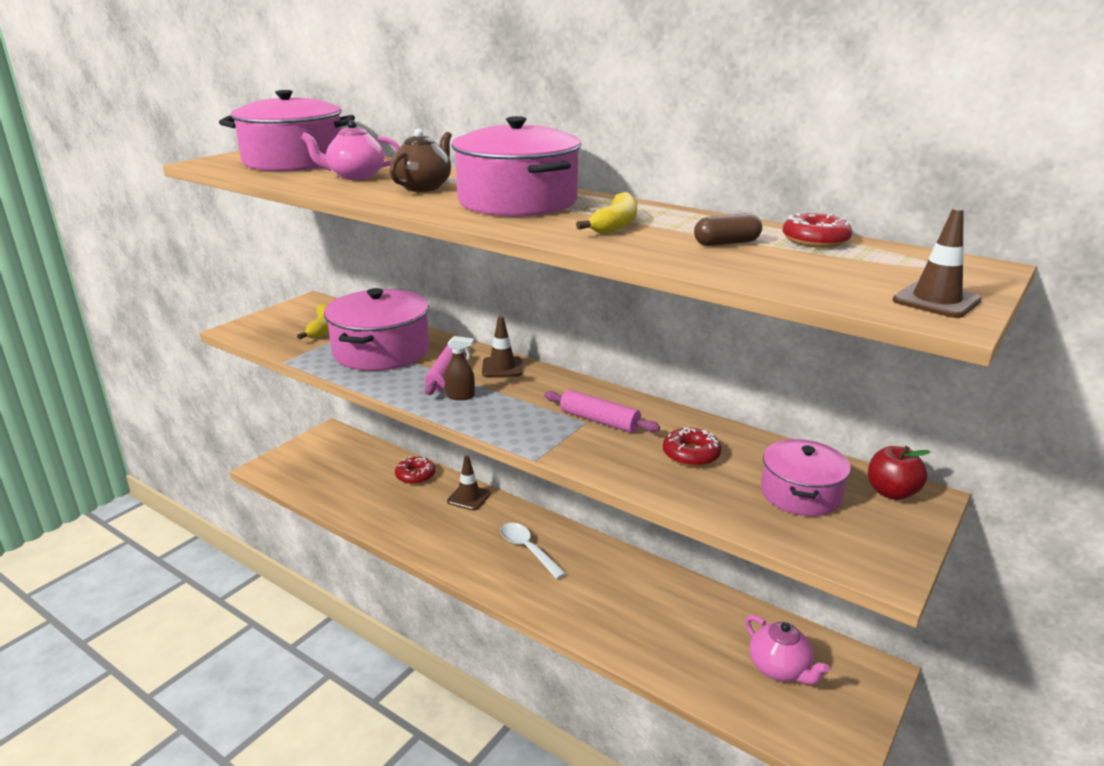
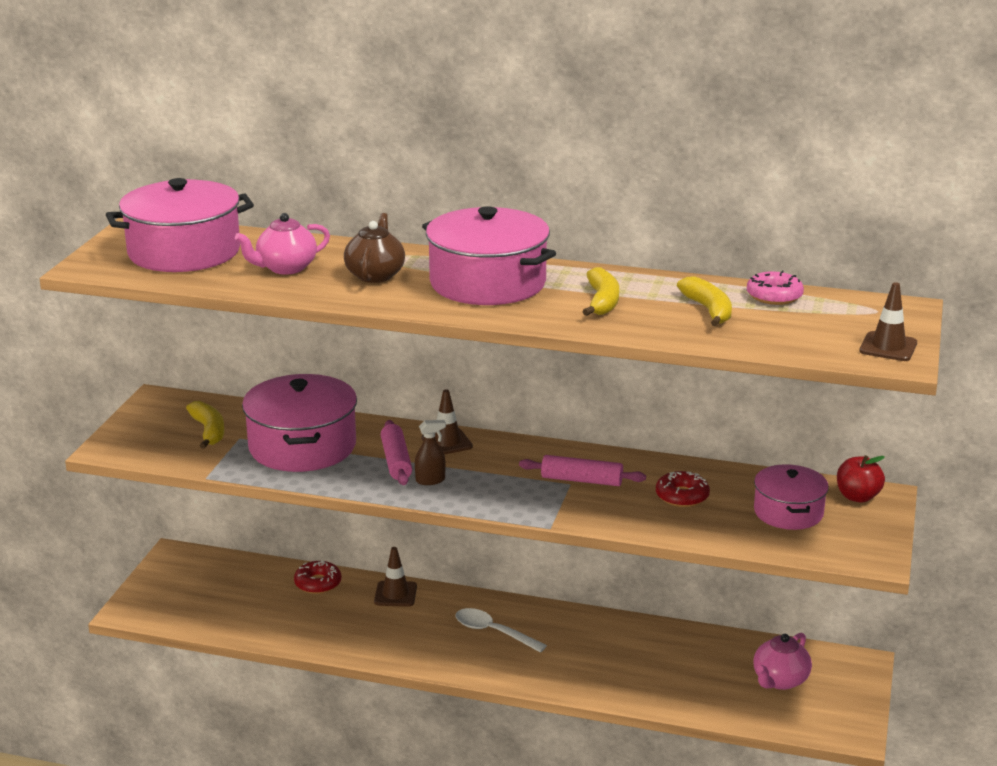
camera: 20 degrees left, 0 degrees up
(726, 243) = (708, 310): brown capsule -> yellow banana
(779, 669) = (780, 680): pink teapot -> pink teapot turned 90 degrees clockwise
(815, 240) = (774, 296): red donut -> pink donut

